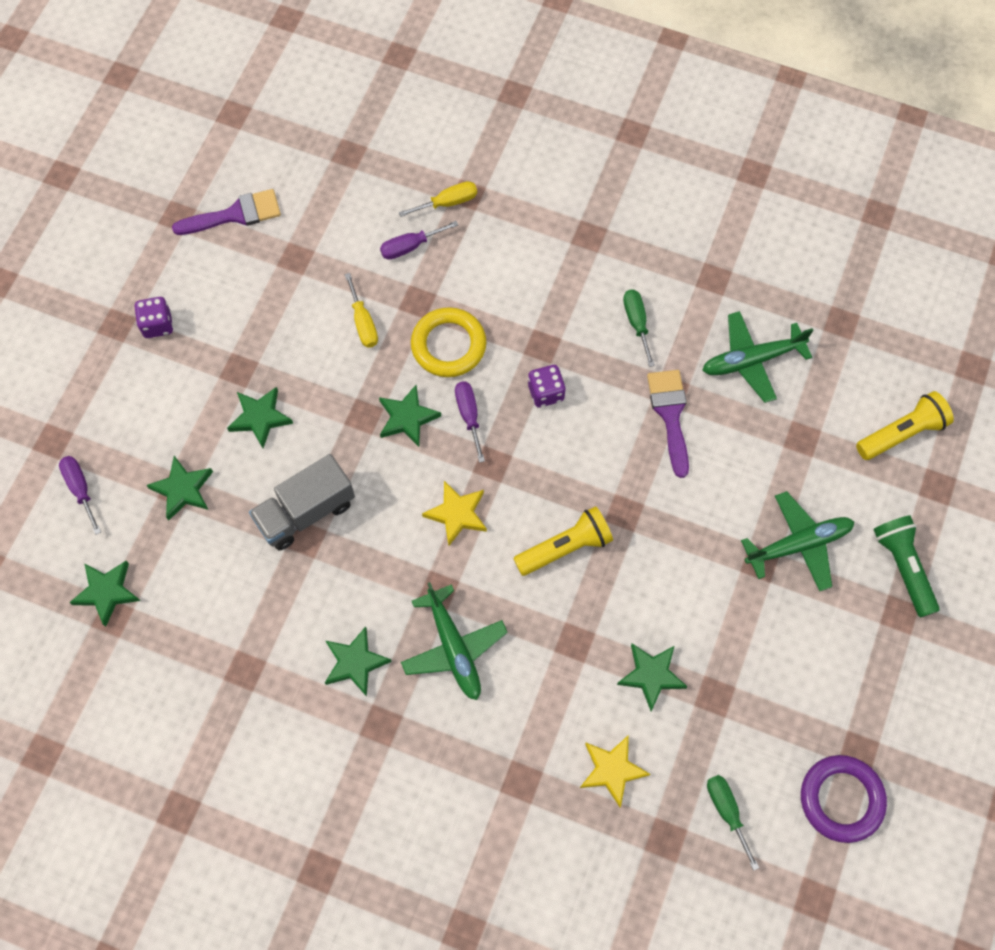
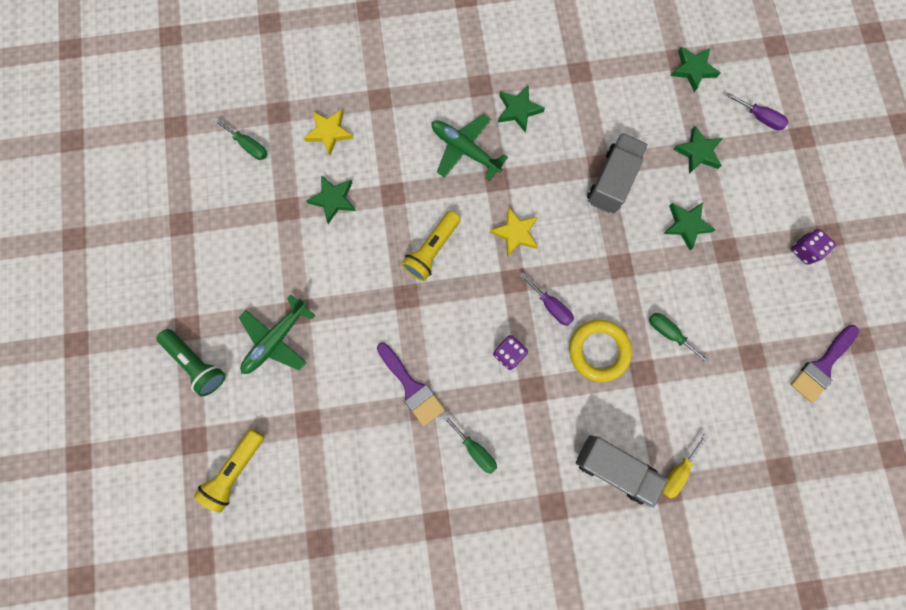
camera: 150 degrees right, 10 degrees up
(363, 323) = (669, 333): yellow screwdriver -> green screwdriver
(407, 418) = (591, 280): green star -> none
(410, 246) = (679, 415): purple screwdriver -> none
(507, 236) = (614, 468): none -> grey truck
(752, 360) = (373, 468): green plane -> none
(841, 799) = (181, 189): purple ring -> none

